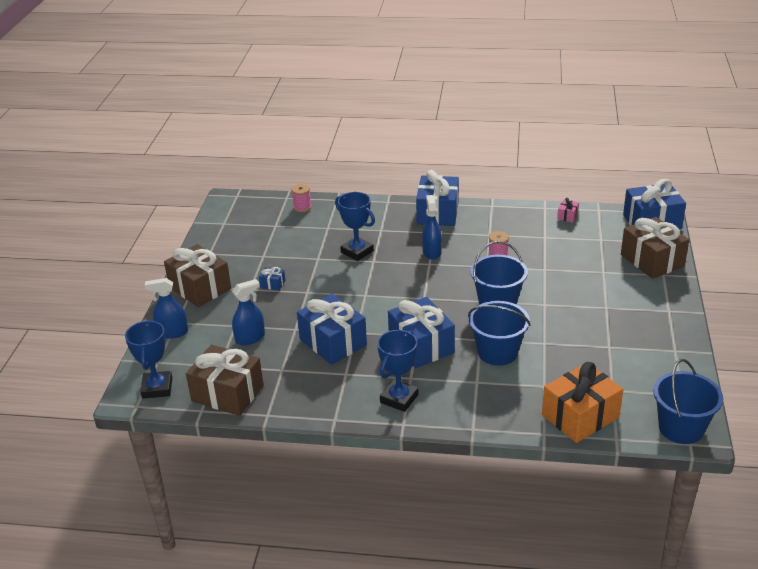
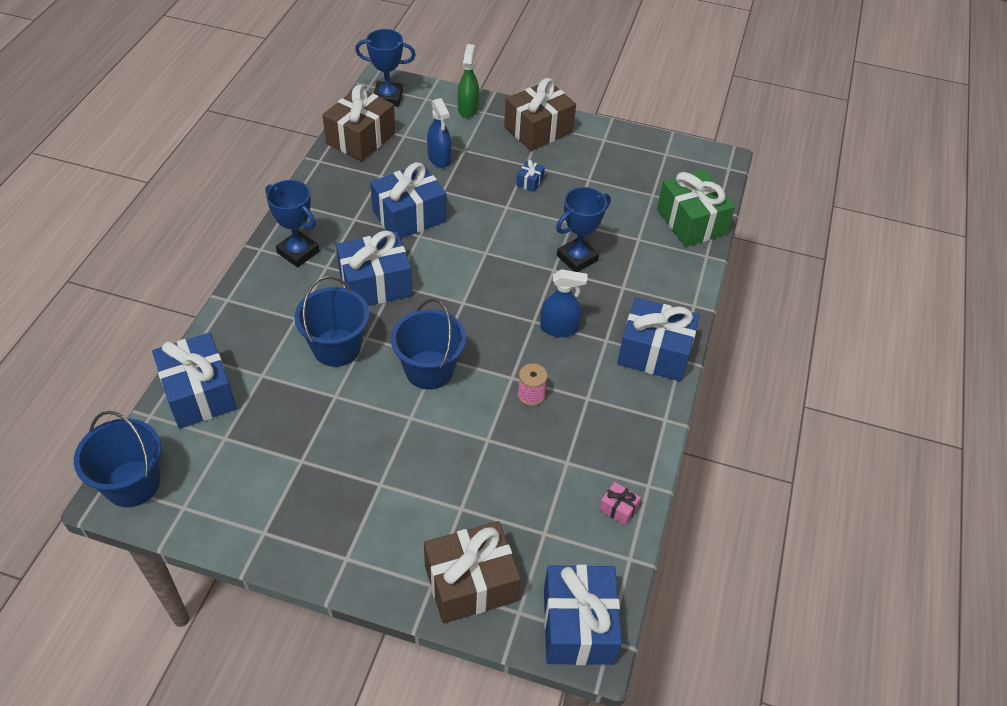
camera: 95 degrees right, 15 degrees up
(172, 332) = (468, 109): blue spray bottle -> green spray bottle
(302, 207) = (691, 222): pink spool -> green gift
(580, 416) = (199, 393): orange gift -> blue gift

